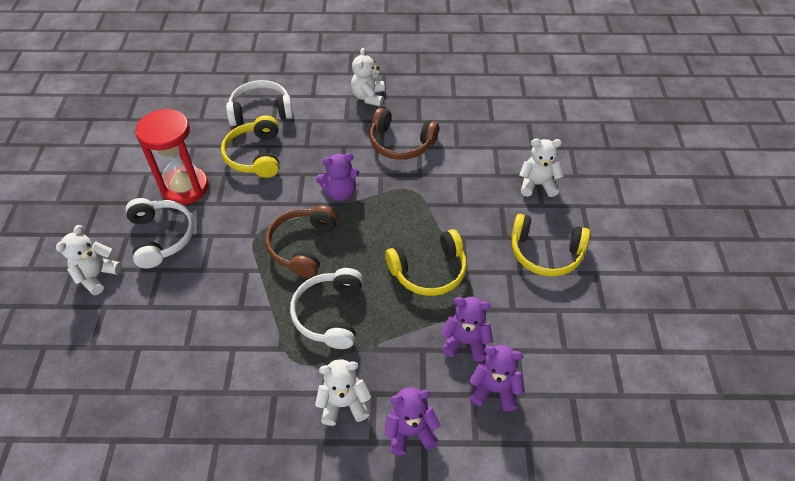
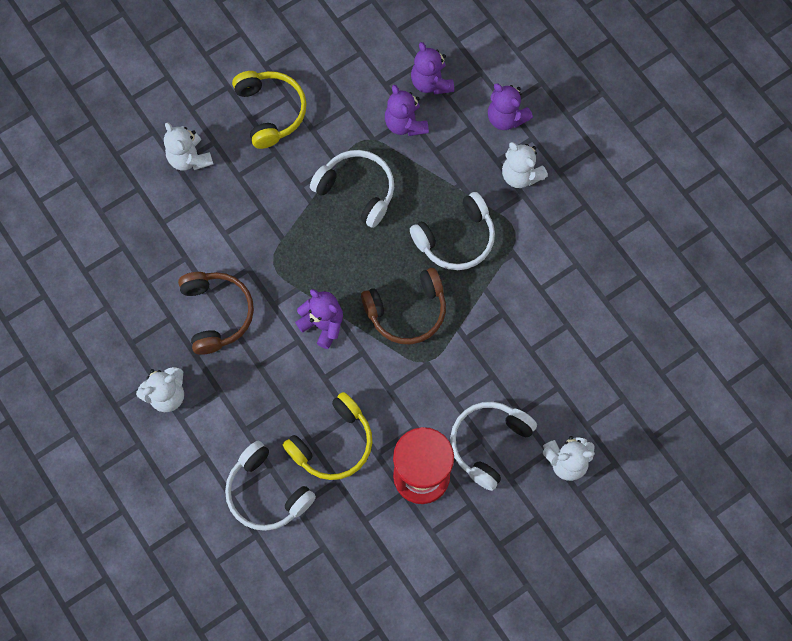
camera: 125 degrees left, 20 degrees up
(429, 271) = (357, 190): yellow headphones -> white headphones

